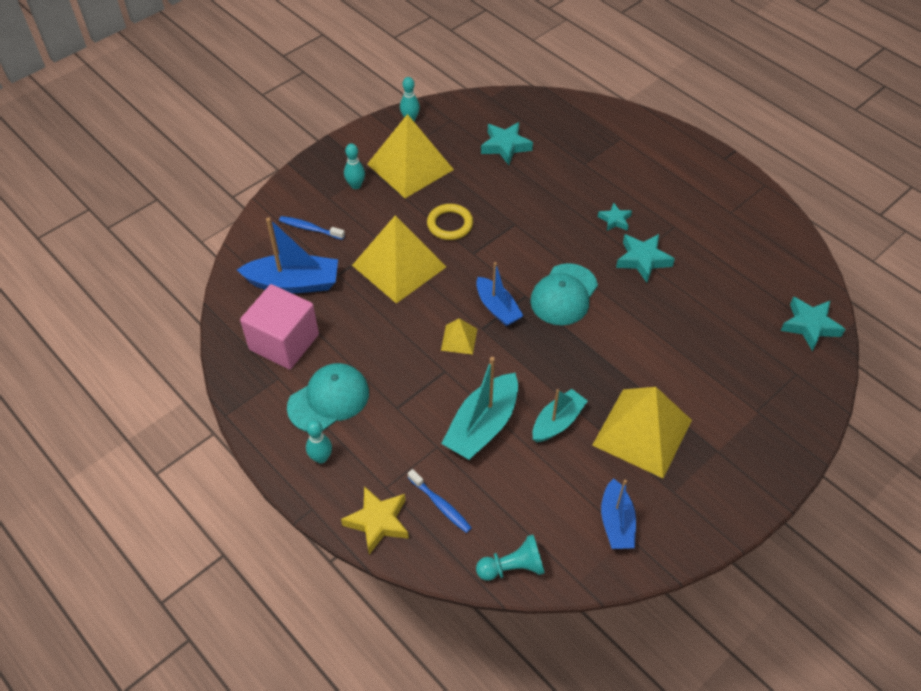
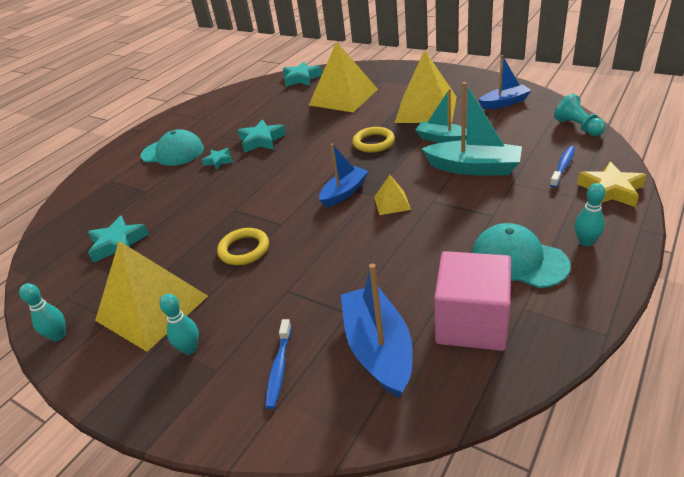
camera: 100 degrees left, 15 degrees down
(399, 266) = (316, 268): yellow pyramid -> yellow pyramid (343, 97)
(564, 295) = (313, 165): turquoise cap -> turquoise cap (173, 152)
(584, 356) = (373, 142): none -> yellow ring

